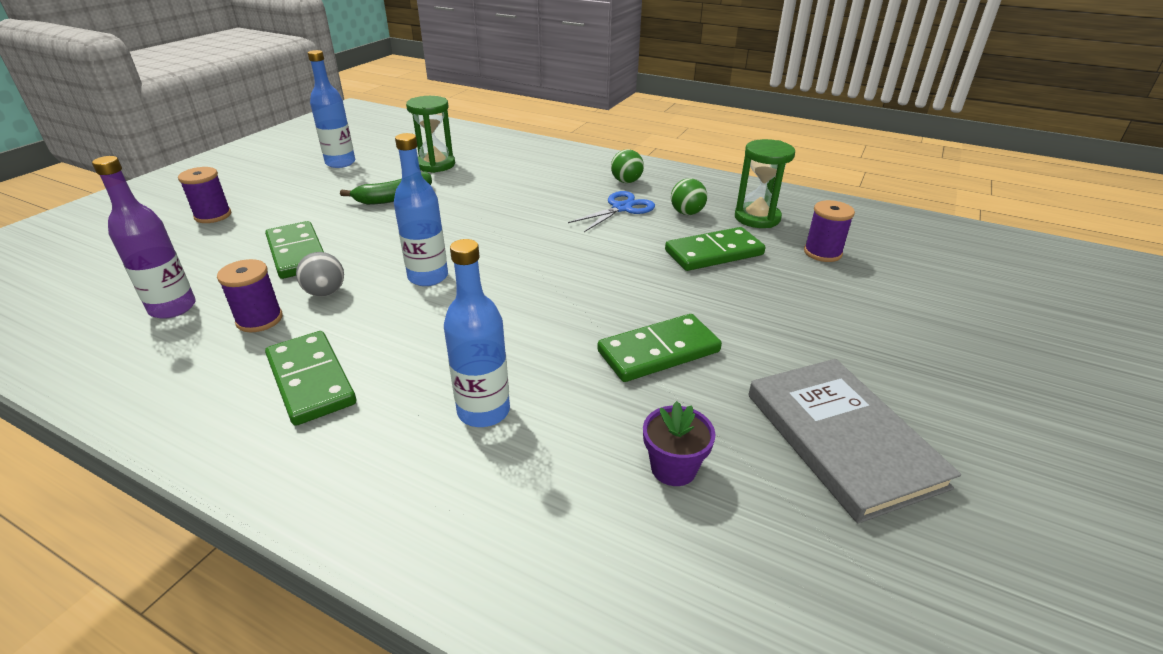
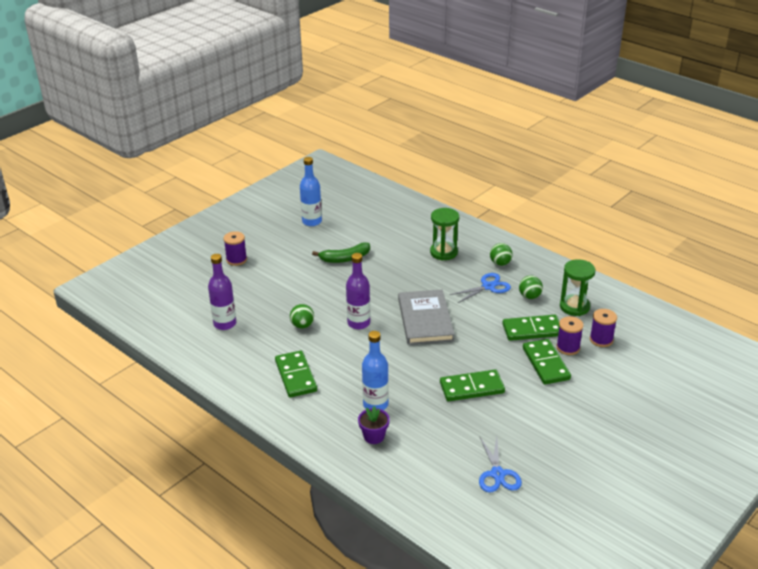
camera: 15 degrees right, 0 degrees up
(259, 320) = (269, 338): purple spool -> purple spool (568, 347)
(297, 253) = (286, 296): green domino -> green domino (545, 364)
(325, 292) = (302, 325): grey ball -> green ball
(428, 277) = (358, 323): blue bottle -> purple bottle
(435, 165) = (374, 231): green hourglass -> green hourglass (443, 252)
(673, 468) = (455, 444): purple flower pot -> purple flower pot (374, 436)
(792, 522) = (497, 474): none -> blue scissors
(842, 439) = (542, 445): grey book -> grey book (425, 319)

